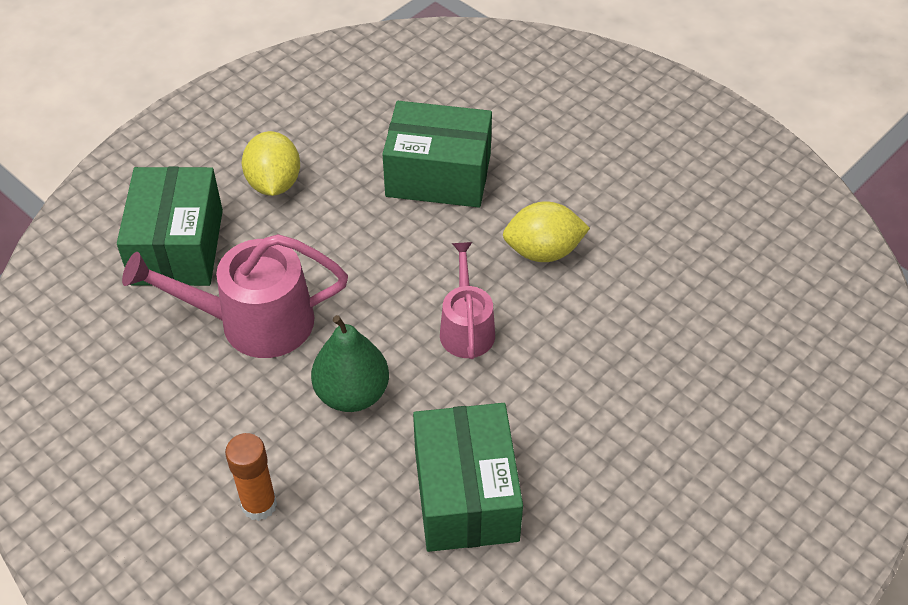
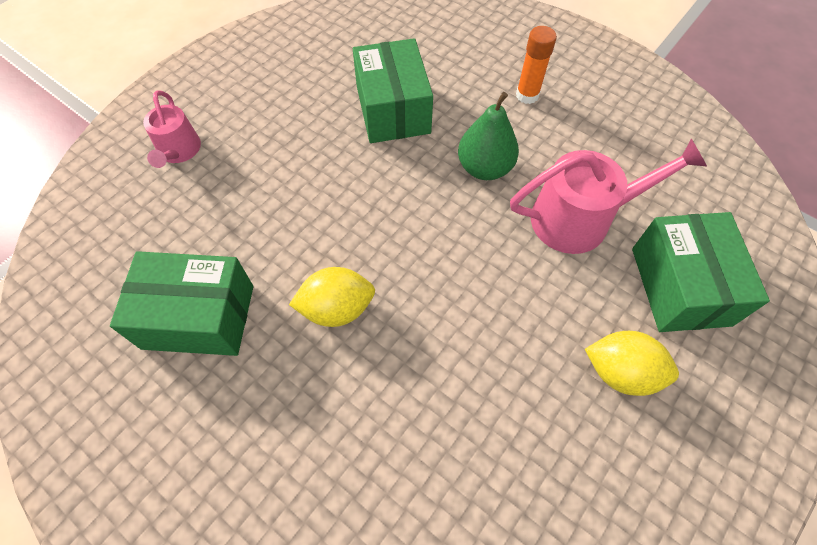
camera: 175 degrees right, 10 degrees up
(274, 183) = (620, 372): yellow lemon -> yellow lemon turned 60 degrees counterclockwise
(438, 175) = (449, 399): green box -> green box (198, 317)
(466, 328) = (403, 226): pink watering can -> pink watering can (179, 151)

